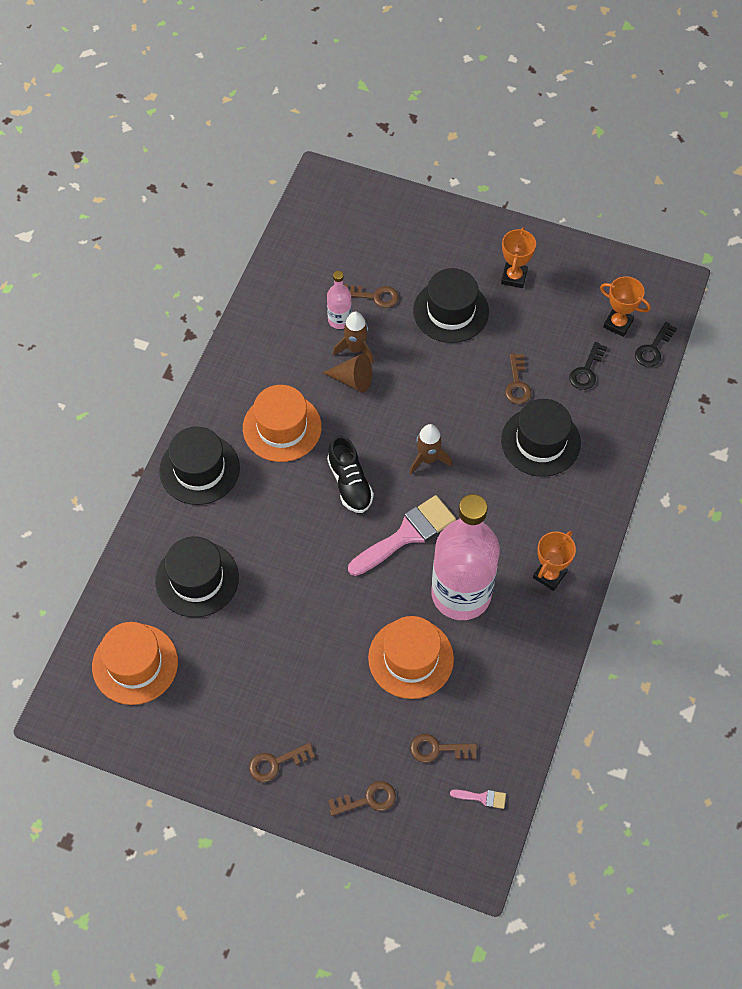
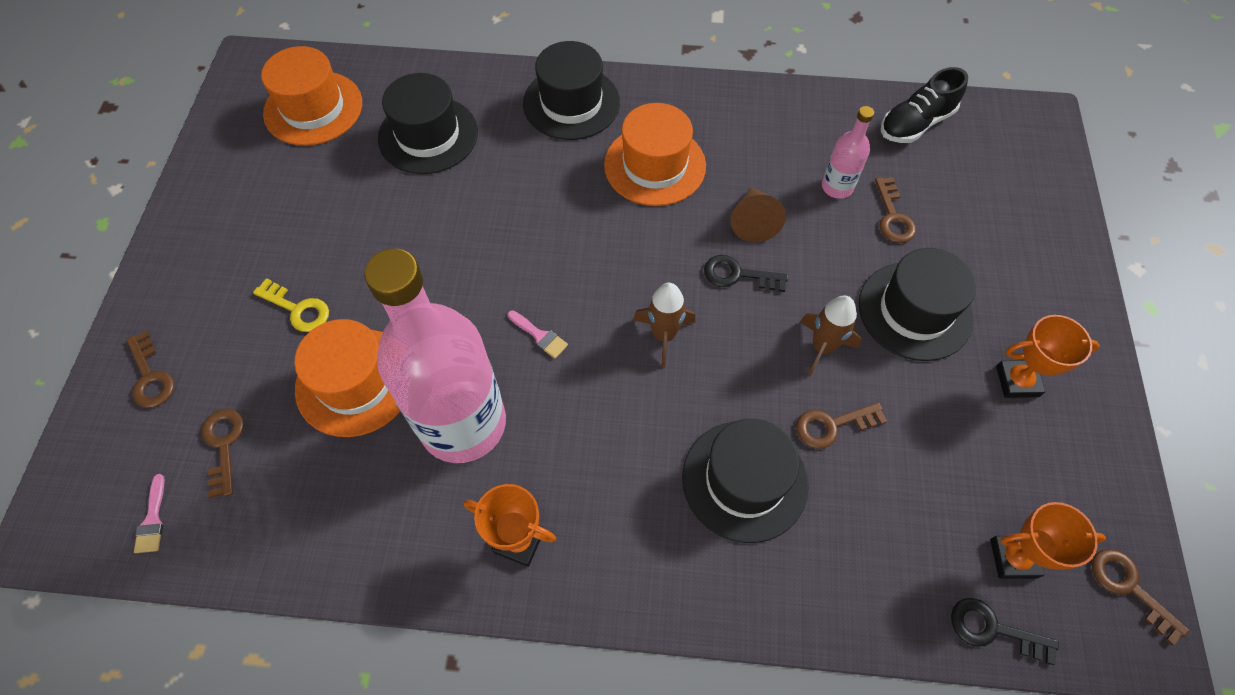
camera: 75 degrees right, 0 degrees up
(276, 763) = (198, 267): brown key -> brown key (1129, 588)
(338, 692) = (297, 309): none -> yellow key
(350, 483) = (598, 254): black shoe -> black shoe (915, 123)
(355, 349) = (801, 214): brown rocket -> brown rocket (822, 347)
(407, 534) = (540, 336): pink brush -> pink brush, size x0.42
(586, 370) = (900, 524): black key -> black key (738, 275)
(618, 324) = (1013, 558): orange trophy -> orange trophy turned 75 degrees clockwise

